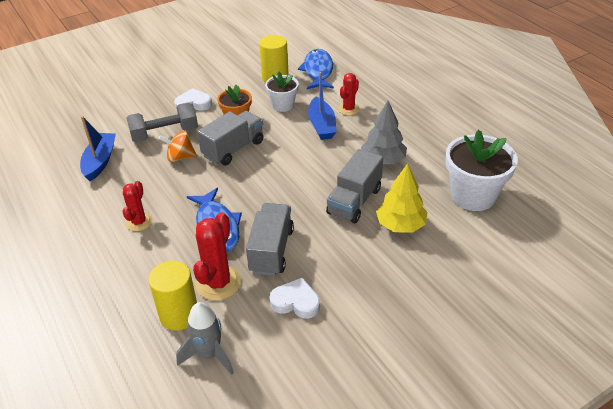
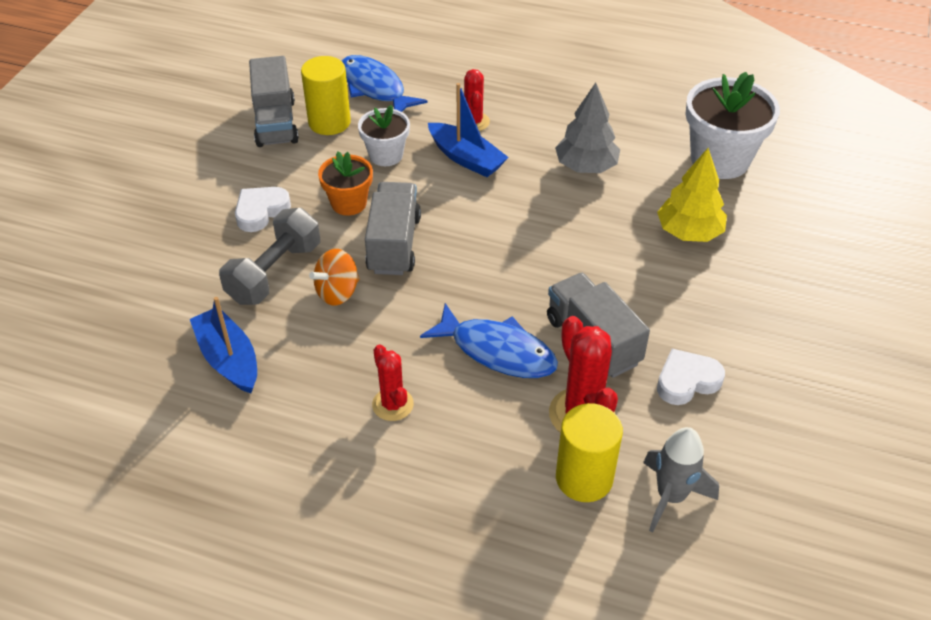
camera: 40 degrees left, 5 degrees up
(354, 201) = (612, 232): grey truck -> grey truck (275, 123)

